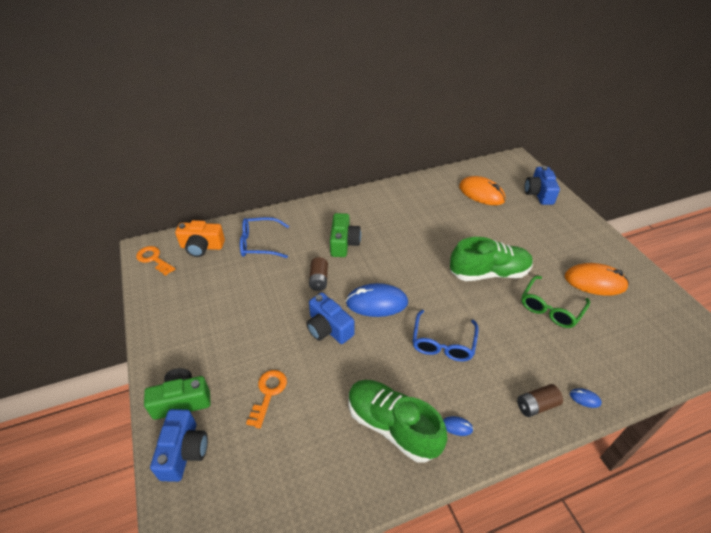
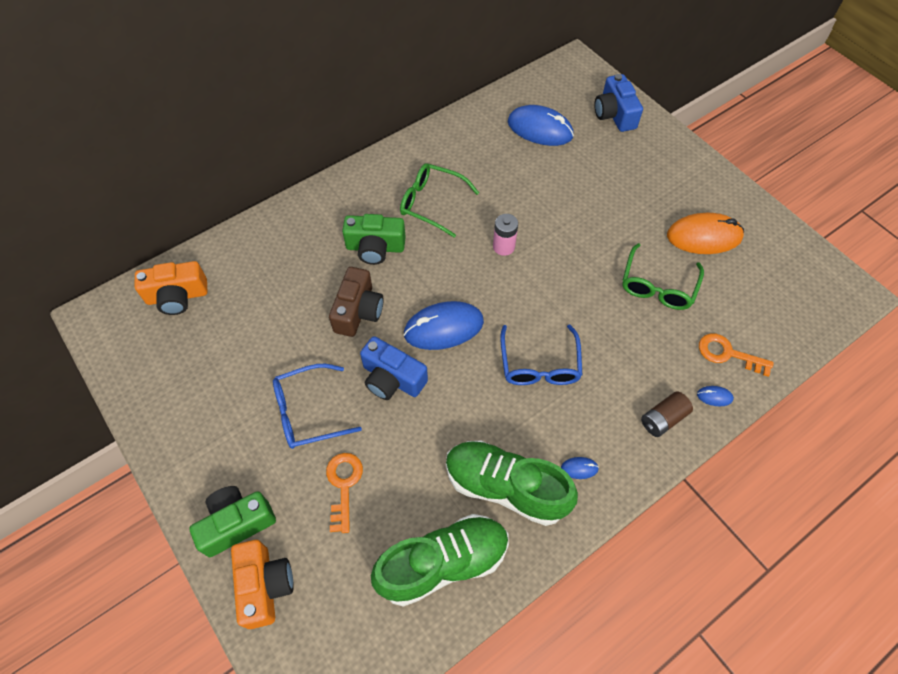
camera: 15 degrees left, 15 degrees up
(154, 259) = (114, 331): orange key -> orange key (728, 354)
(184, 451) = (265, 585): blue camera -> orange camera
(259, 243) = (258, 273): blue glasses -> blue glasses (308, 412)
(319, 280) = (358, 311): brown battery -> brown camera
(344, 243) = (375, 247): green camera -> green camera turned 105 degrees clockwise
(391, 224) = (432, 203): none -> green glasses
(436, 259) = (503, 246): none -> pink battery
(481, 193) = (540, 129): orange mouse -> blue mouse
(489, 273) = (574, 252): green shoe -> green shoe (443, 563)

